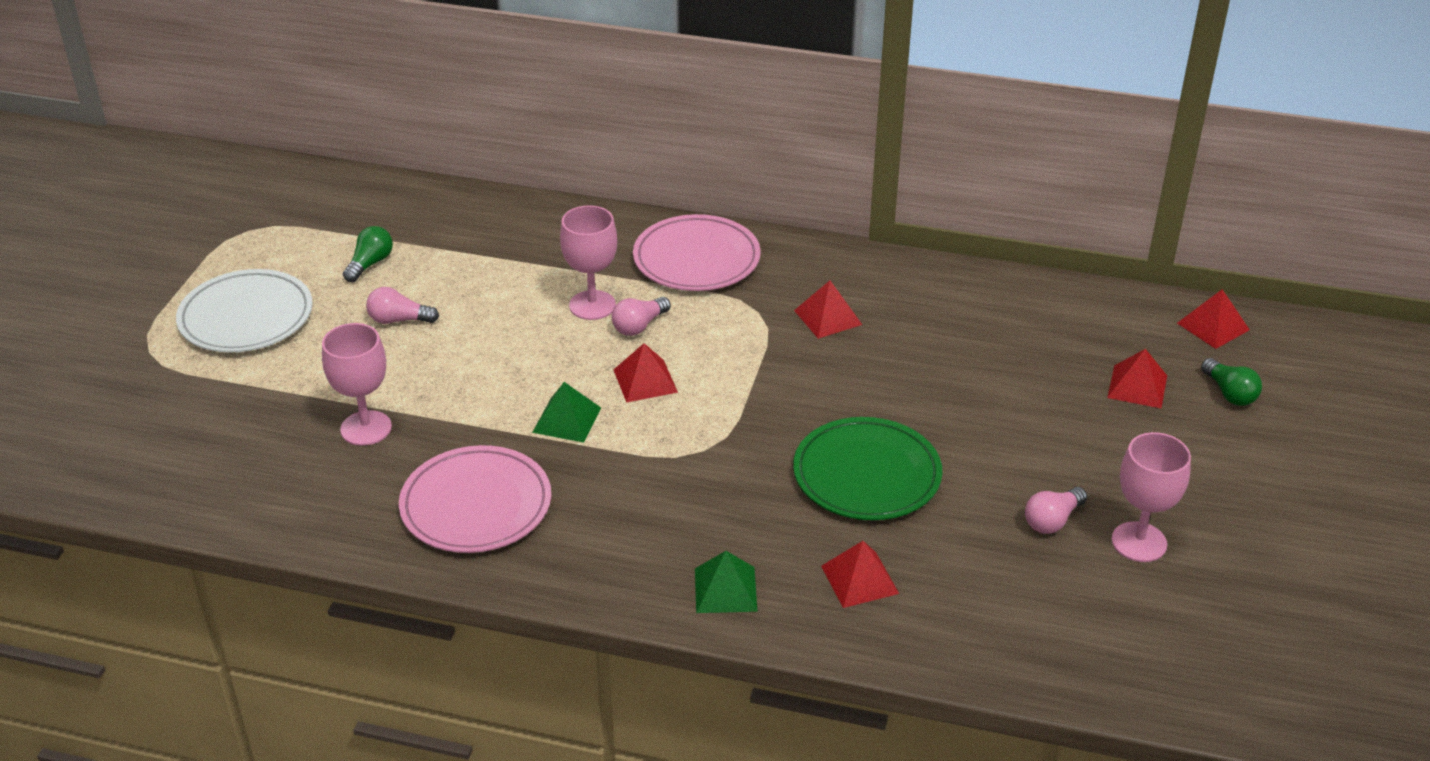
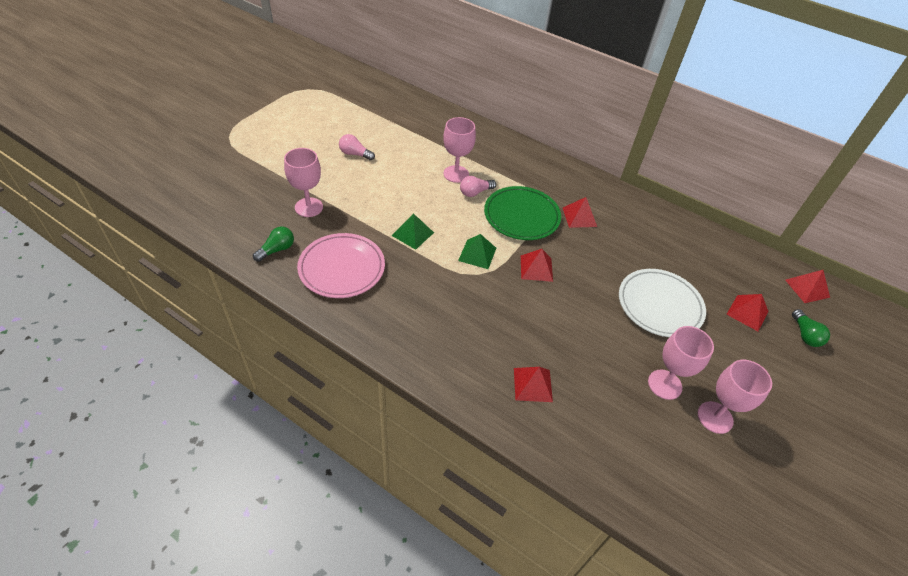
camera: 15 degrees right, 10 degrees up
(246, 317) = (283, 132): white plate -> white plate (659, 305)
(370, 264) = (356, 121): green light bulb -> green light bulb (277, 249)
(645, 381) = (464, 224): red pyramid -> red pyramid (536, 268)
(696, 259) = (522, 164): pink plate -> none
(725, 589) = (452, 365): green pyramid -> green pyramid (477, 254)
(866, 475) = (563, 318): green plate -> green plate (521, 216)
(1052, 521) = (664, 384): pink light bulb -> pink goblet

